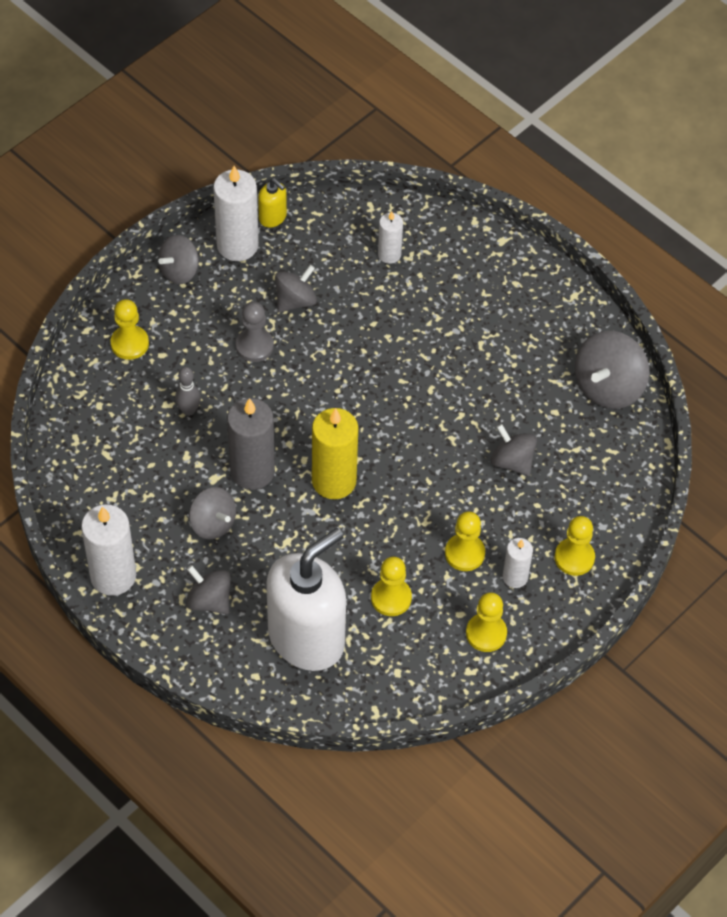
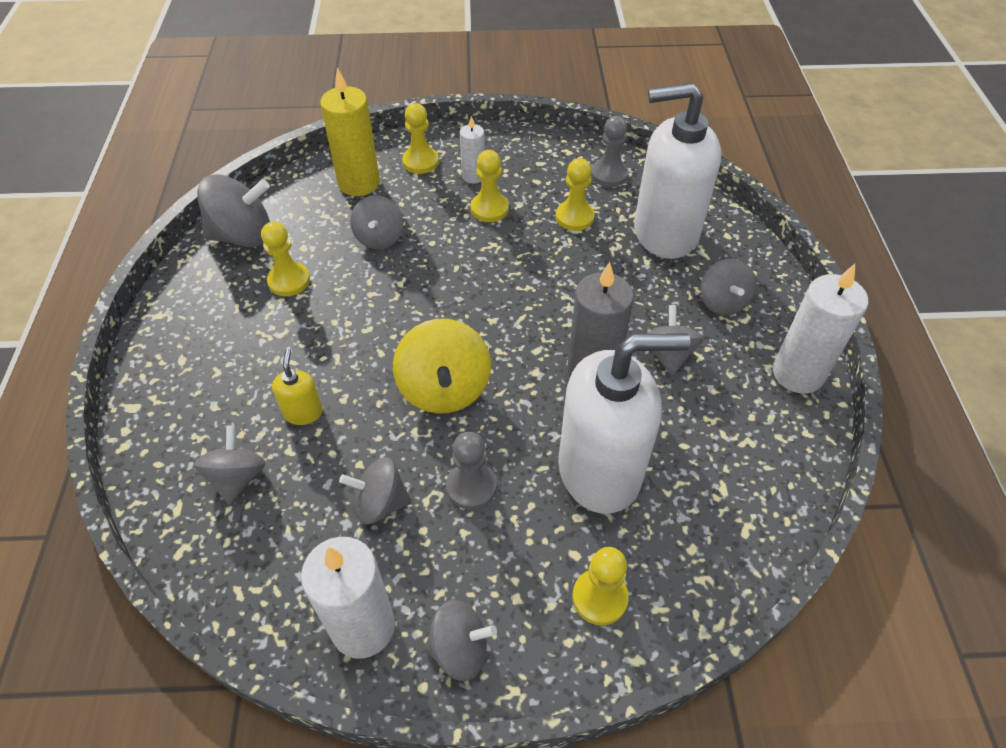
camera: 135 degrees left, 5 degrees down
(188, 410) = (600, 471): grey bowling pin -> white soap dispenser
(273, 217) = (287, 630): yellow soap dispenser -> yellow soap dispenser (303, 412)
(334, 388) = (444, 389): none -> yellow spinning top
(334, 481) = (530, 317): yellow candle -> yellow candle (359, 183)
(389, 254) = (237, 478): white candle -> grey spinning top
(408, 670) = (609, 174): none -> grey pawn
(486, 633) = (532, 161): yellow pawn -> yellow pawn (289, 281)

